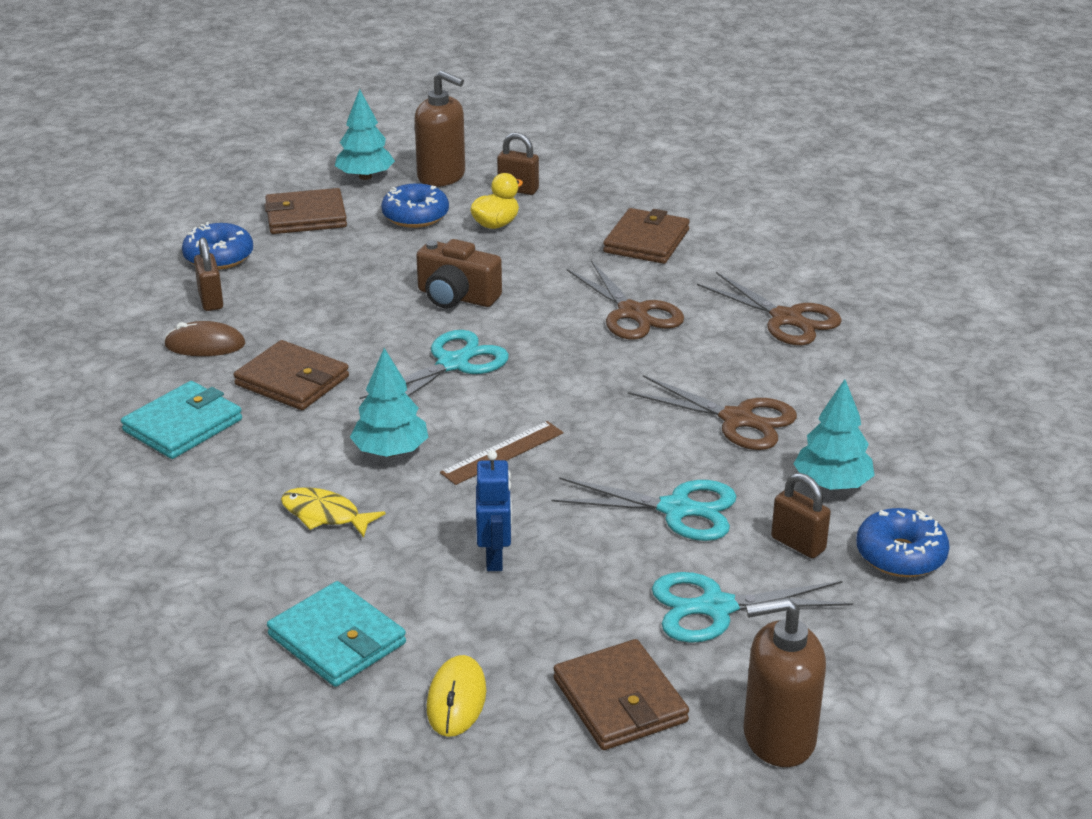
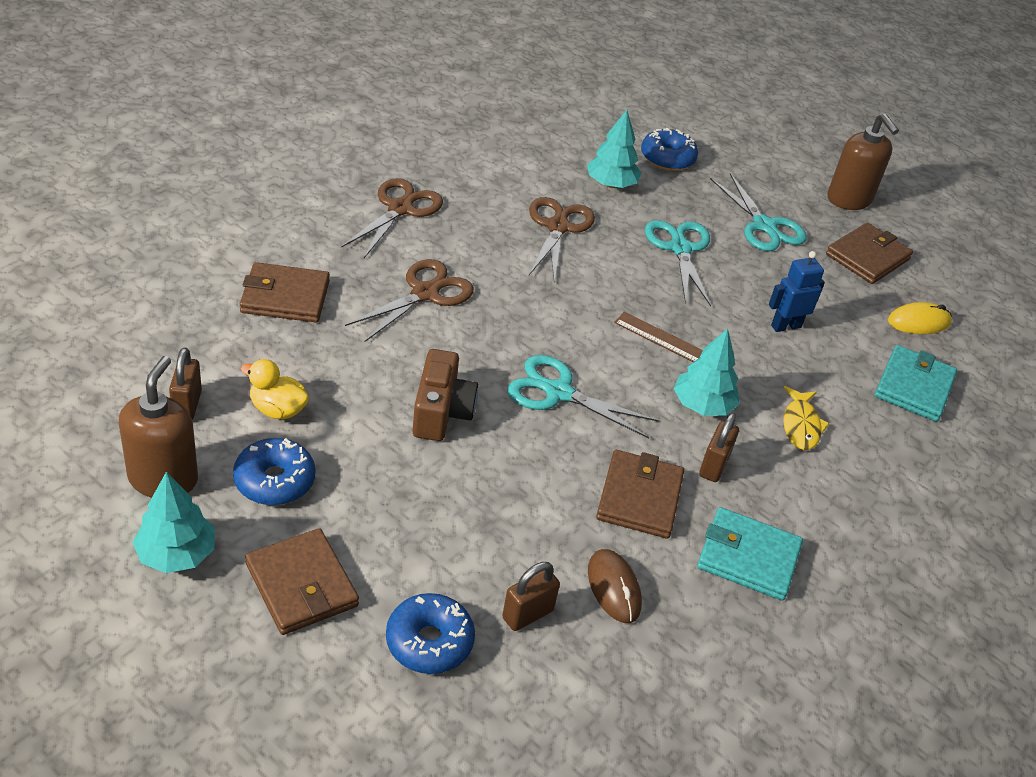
camera: 115 degrees left, 10 degrees up
(798, 544) = (682, 196): brown padlock -> brown padlock (714, 466)

